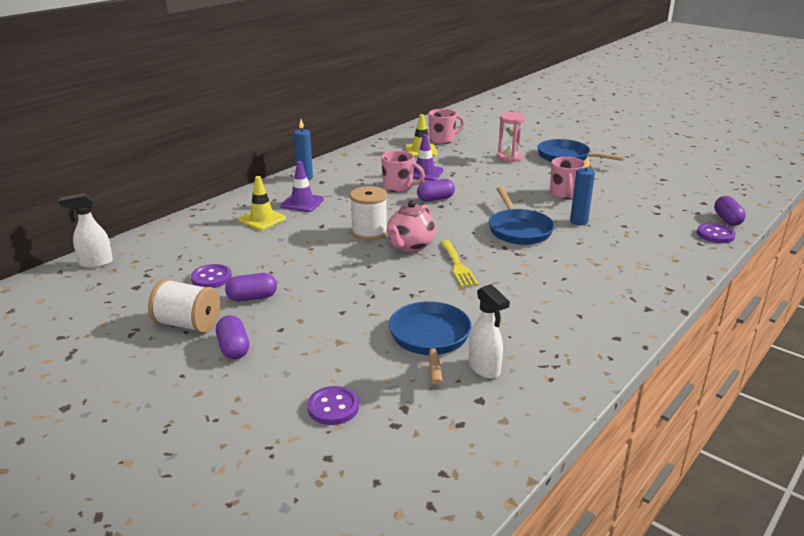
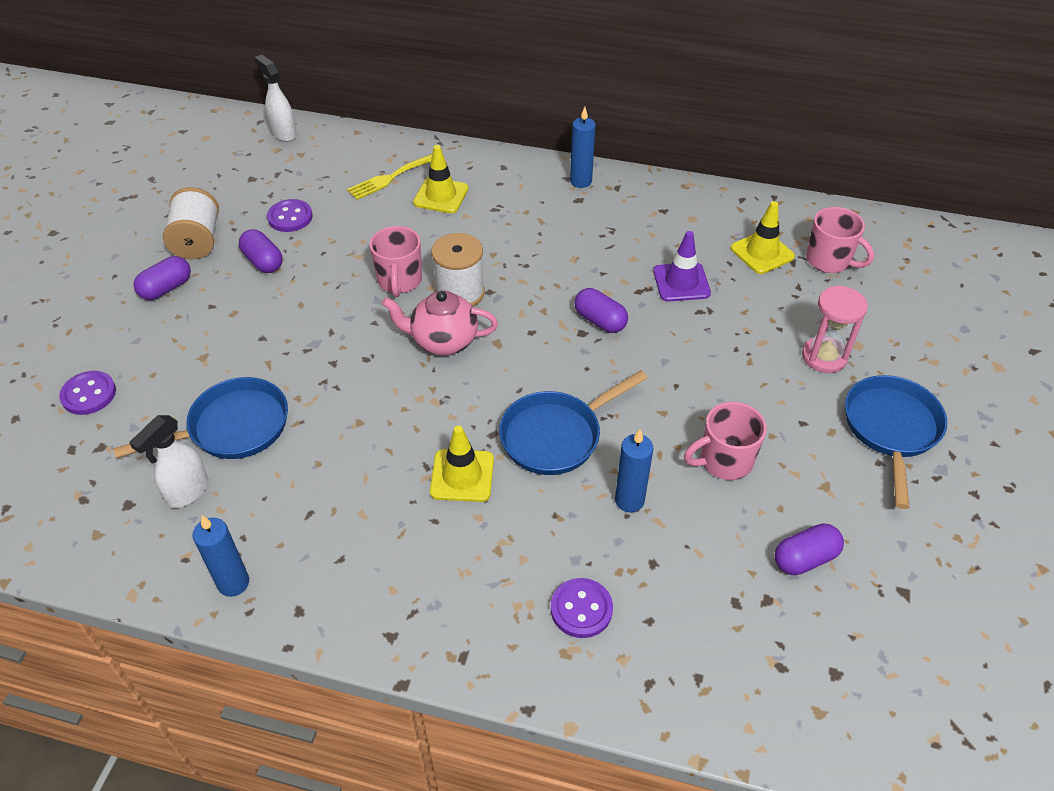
camera: 65 degrees right, 20 degrees up
(302, 203) = (504, 208): purple traffic cone -> none
(399, 187) = (614, 273): pink mug -> pink mug (399, 281)
(458, 266) = (414, 402): yellow fork -> yellow fork (390, 178)
(532, 263) = (462, 475): none -> yellow traffic cone
(583, 360) = (233, 583): none -> blue candle
(715, 235) = (699, 705): purple button -> purple button (581, 609)
(727, 220) = (779, 721): purple capsule -> purple capsule (805, 558)

